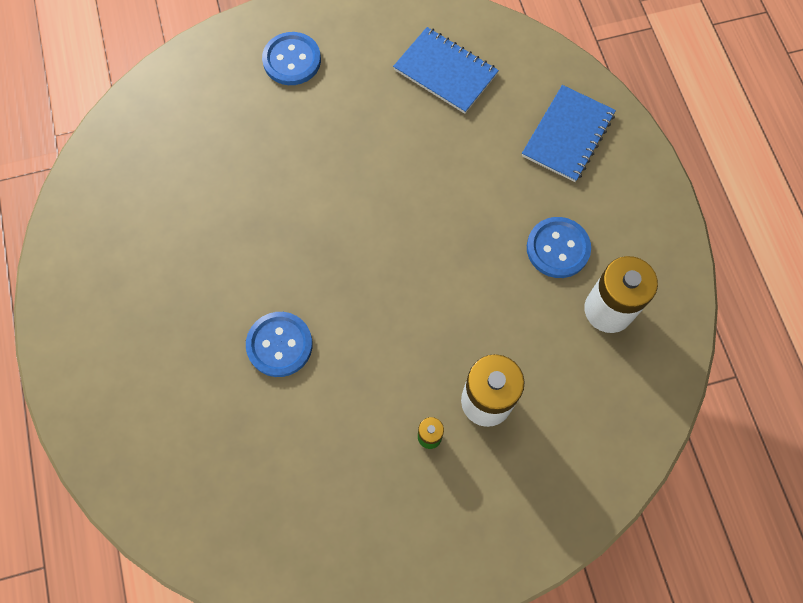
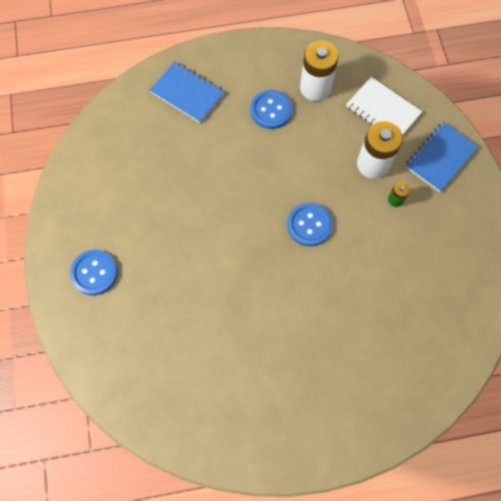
camera: 85 degrees left, 0 degrees up
(279, 345) = (329, 291): blue button -> blue button (309, 225)
(445, 72) = (124, 164): blue notebook -> blue notebook (440, 158)
(585, 415) = (383, 110): none -> white notebook

